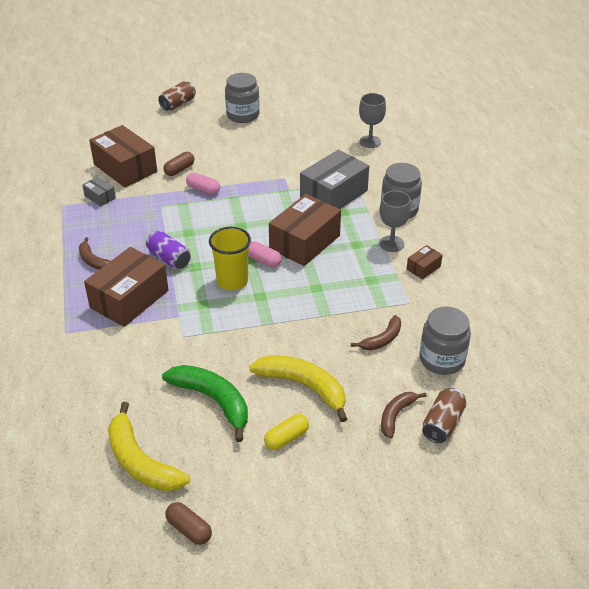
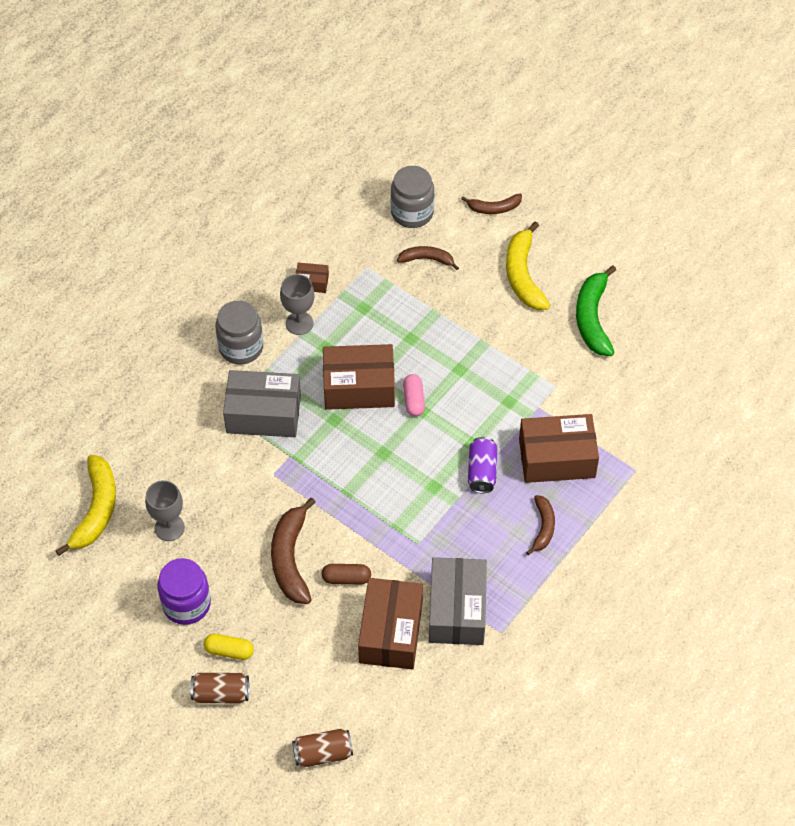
camera: 130 degrees left, 15 degrees up
(100, 197) = (457, 610): grey box -> grey box, size x2.17
(140, 461) = (682, 319): yellow banana -> yellow banana (96, 510)
(189, 529) = (696, 255): brown capsule -> none
(203, 189) = (358, 528): pink capsule -> none
(220, 158) = (290, 558): none -> brown banana
(232, 281) = (462, 402): yellow cup -> none
(243, 115) = (186, 604): grey jar -> purple jar
(286, 438) = (578, 254): yellow capsule -> yellow capsule (229, 651)
(370, 142) = (137, 444): grey goblet -> grey goblet (169, 528)
(442, 424) = (475, 180): brown can -> brown can (323, 753)

